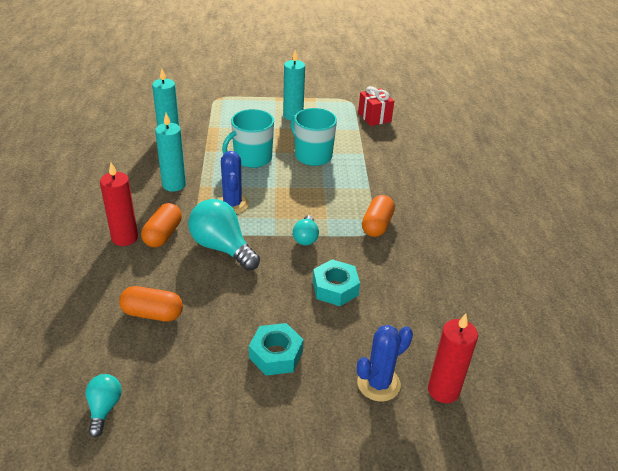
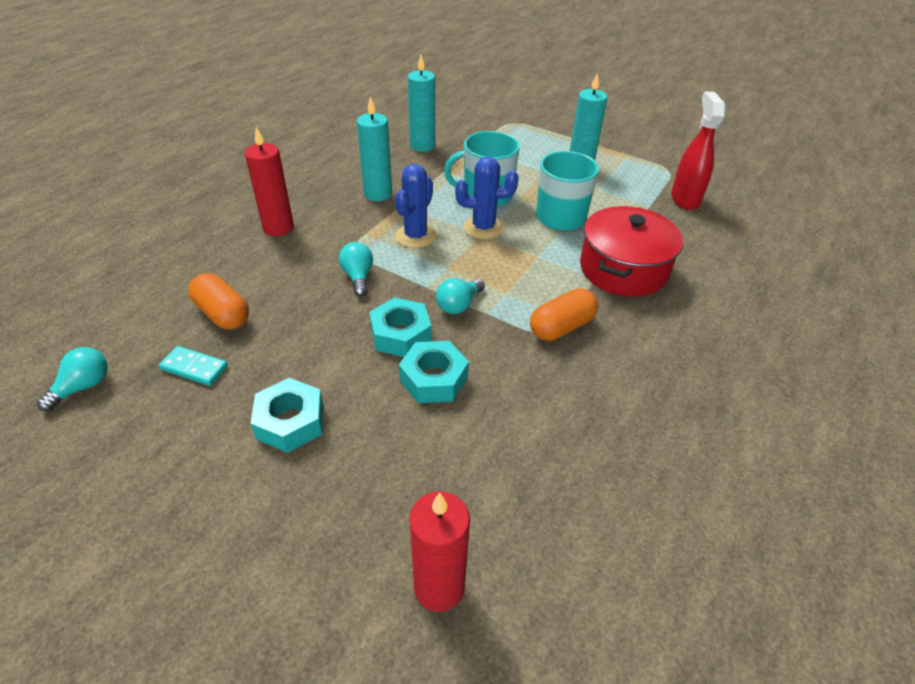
camera: 35 degrees right, 5 degrees up
(163, 234) = (315, 239): orange capsule -> none
(173, 356) = (194, 368): none -> turquoise domino
(222, 247) = (358, 277): turquoise light bulb -> turquoise light bulb, size x0.54
(289, 271) = (400, 334): none -> turquoise nut
(374, 117) = (685, 199): red gift -> red spray bottle
(378, 384) = (366, 526): blue cactus -> blue cactus (483, 227)
(379, 175) = (623, 269): none -> red pot

